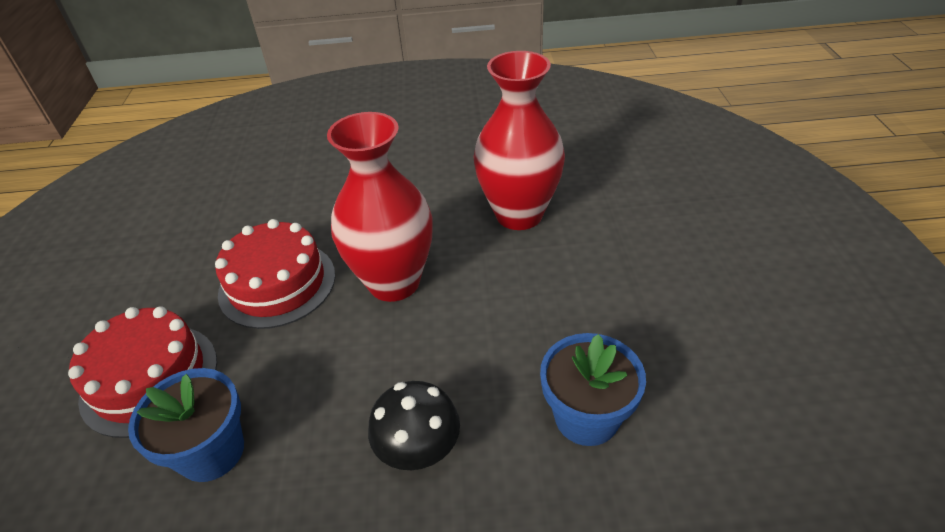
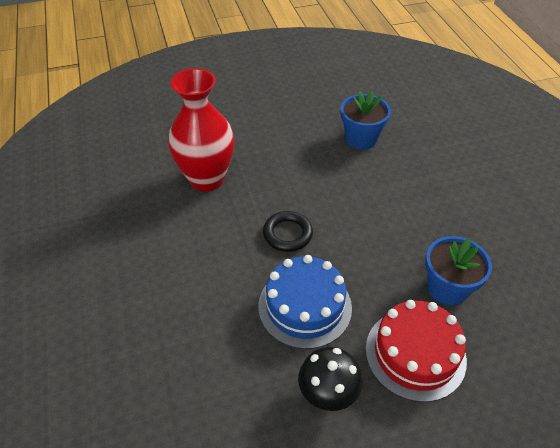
camera: 105 degrees left, 5 degrees up
(277, 284) = (305, 306): red cake -> blue cake
(394, 282) = (287, 234): red vase -> black ring
(419, 451) = (405, 195): black mushroom -> black mushroom (328, 393)

